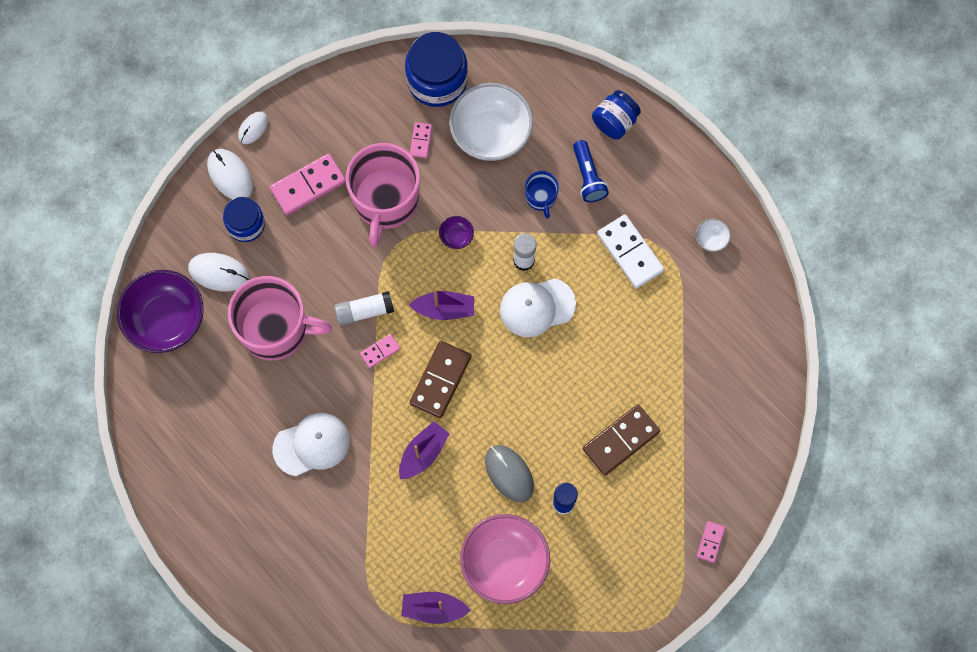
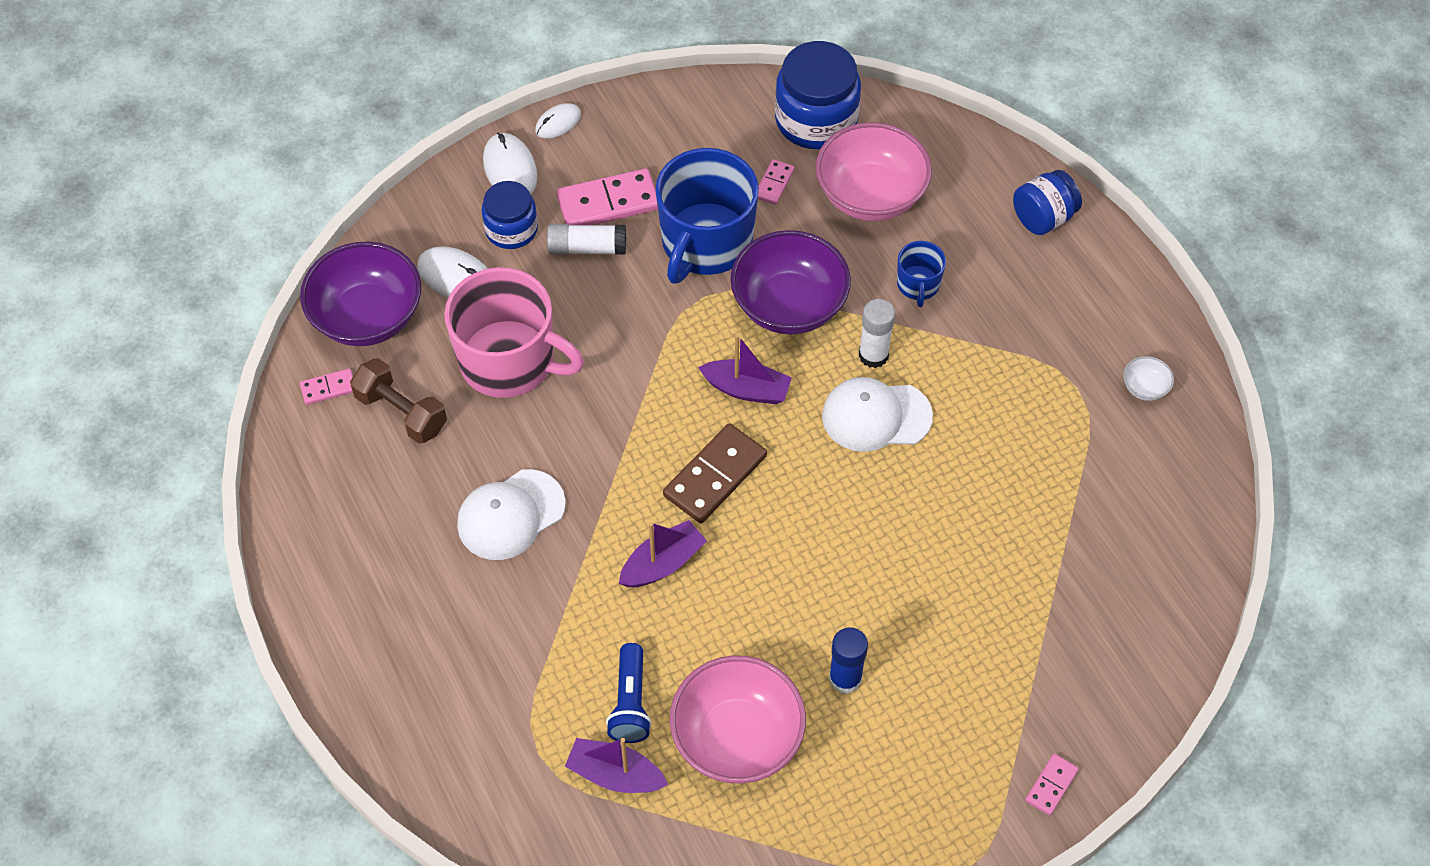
camera: 15 degrees right, 15 degrees down
(213, 387) = (401, 412): none -> brown dumbbell
(312, 444) = (511, 515): white cap -> white cap turned 150 degrees clockwise
(364, 311) = (636, 367): white glue stick -> white glue stick (587, 248)
(380, 351) = (642, 421): pink domino -> pink domino (328, 388)
(386, 201) = (706, 243): pink mug -> blue mug
(456, 236) = (789, 305): purple bowl -> purple bowl, size x2.41
(491, 133) = (870, 195): white bowl -> pink bowl
(509, 473) = (777, 619): grey mouse -> none
(588, 177) = (989, 274): blue flashlight -> blue flashlight (630, 702)
(621, 440) = (951, 615): brown domino -> none
(630, 252) = (1025, 378): white domino -> none

